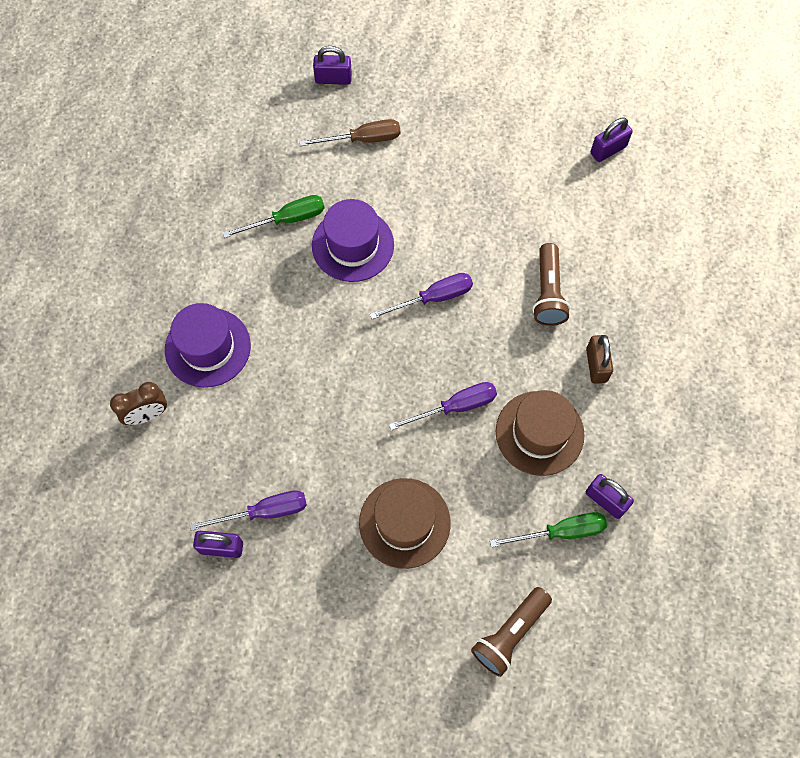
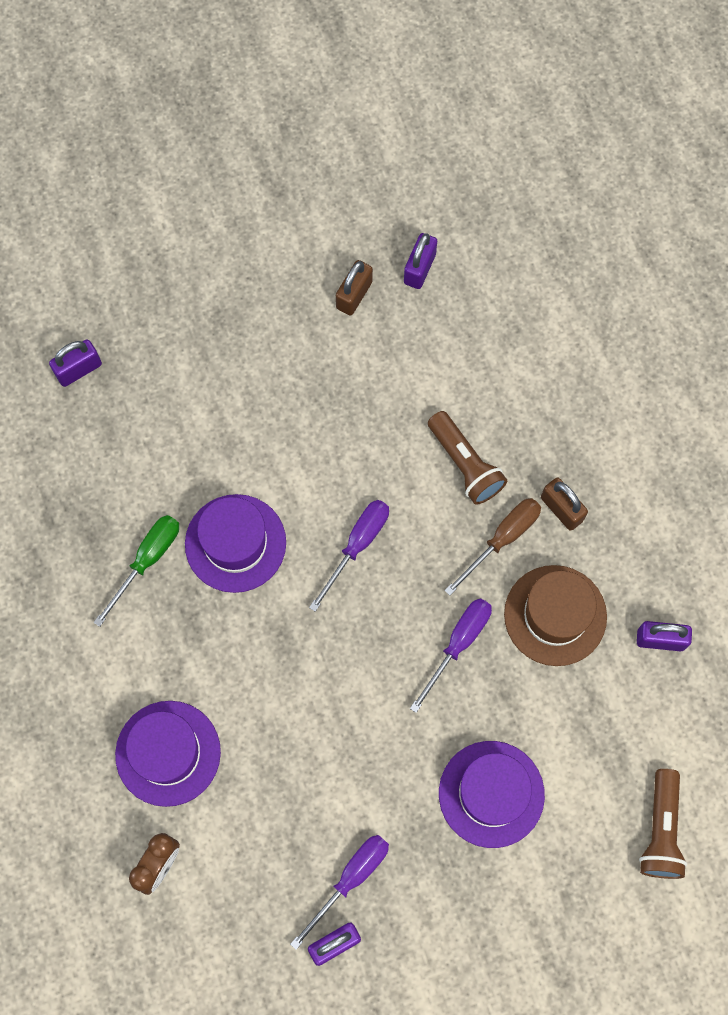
camera: 35 degrees left, 5 degrees up
(363, 139) = (161, 419): brown screwdriver -> brown screwdriver (502, 539)
(404, 523) = (491, 794): brown hat -> purple hat
(550, 140) = (354, 295): none -> brown padlock
(560, 532) = (640, 700): green screwdriver -> none

